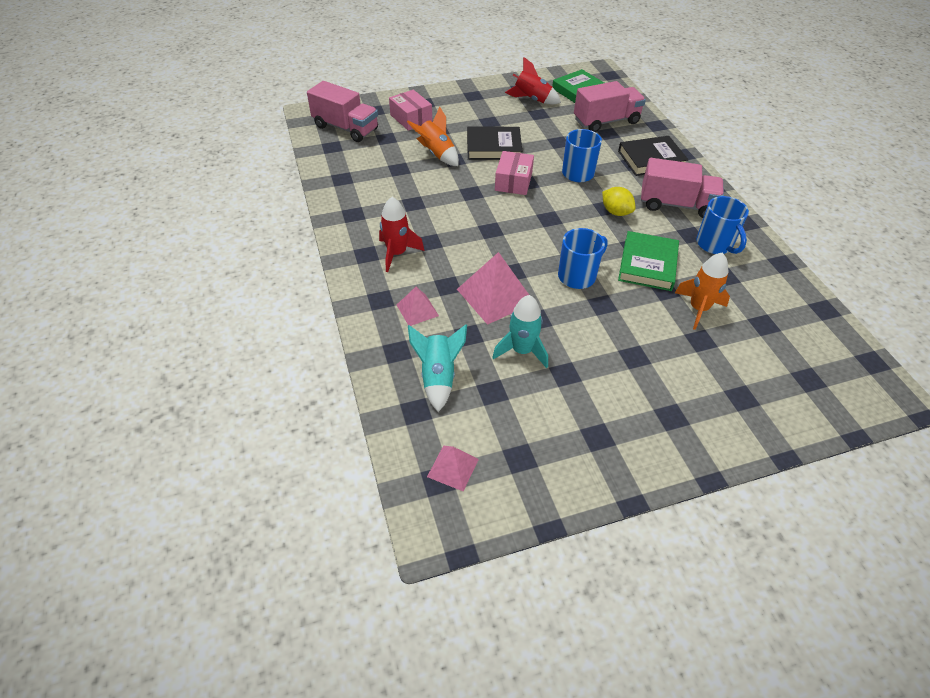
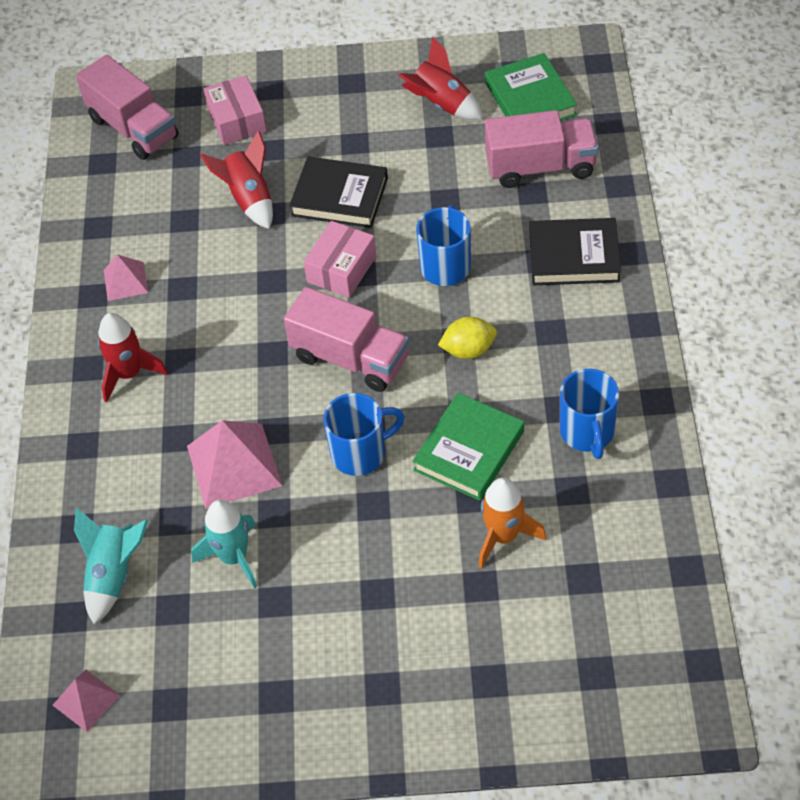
camera: 20 degrees right, 5 degrees up
(417, 310) = (123, 470): pink pyramid -> pink pyramid (126, 281)
(436, 154) = (249, 199): orange rocket -> red rocket
(616, 212) = (468, 350): yellow lemon -> yellow lemon turned 75 degrees counterclockwise
(676, 205) = (568, 350): pink truck -> pink truck (350, 358)

